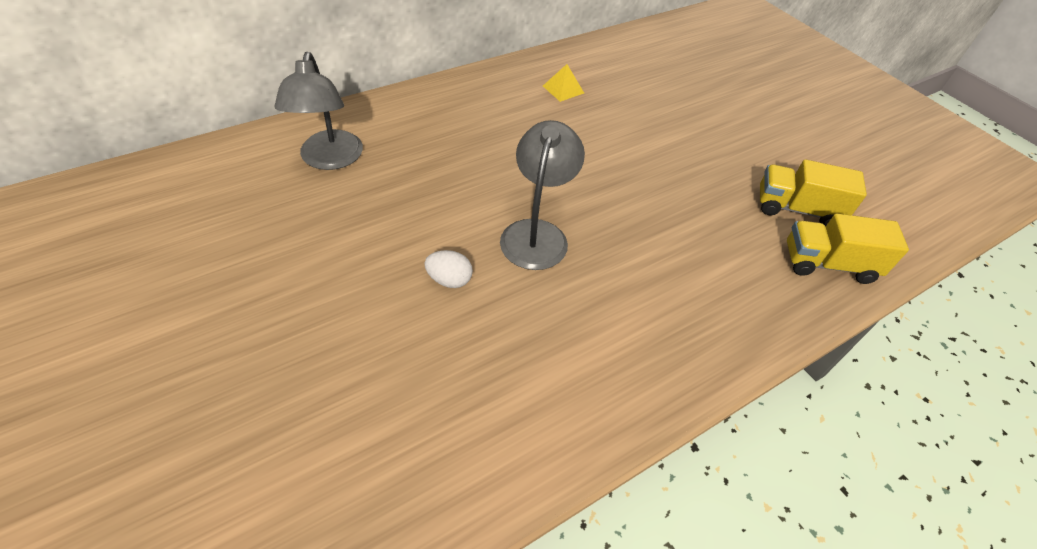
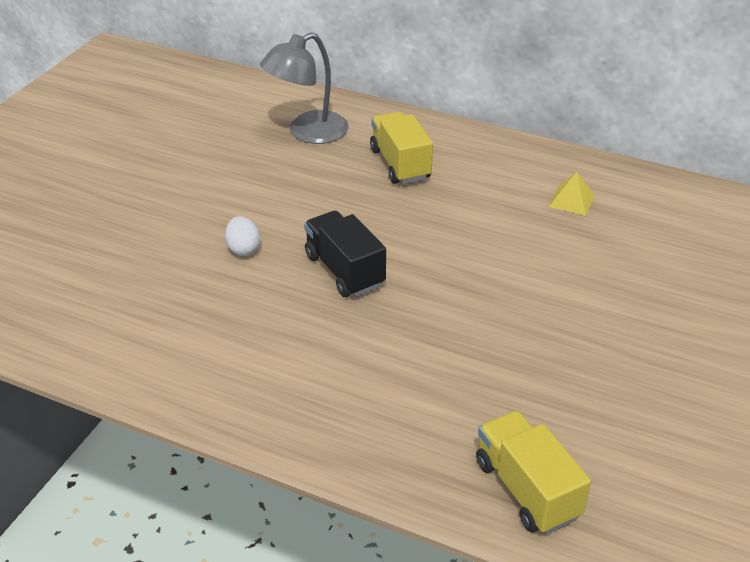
camera: 60 degrees right, 10 degrees down
(537, 233) = (344, 270): grey lamp -> black truck
(796, 209) = (594, 438): yellow truck -> yellow truck (400, 164)

